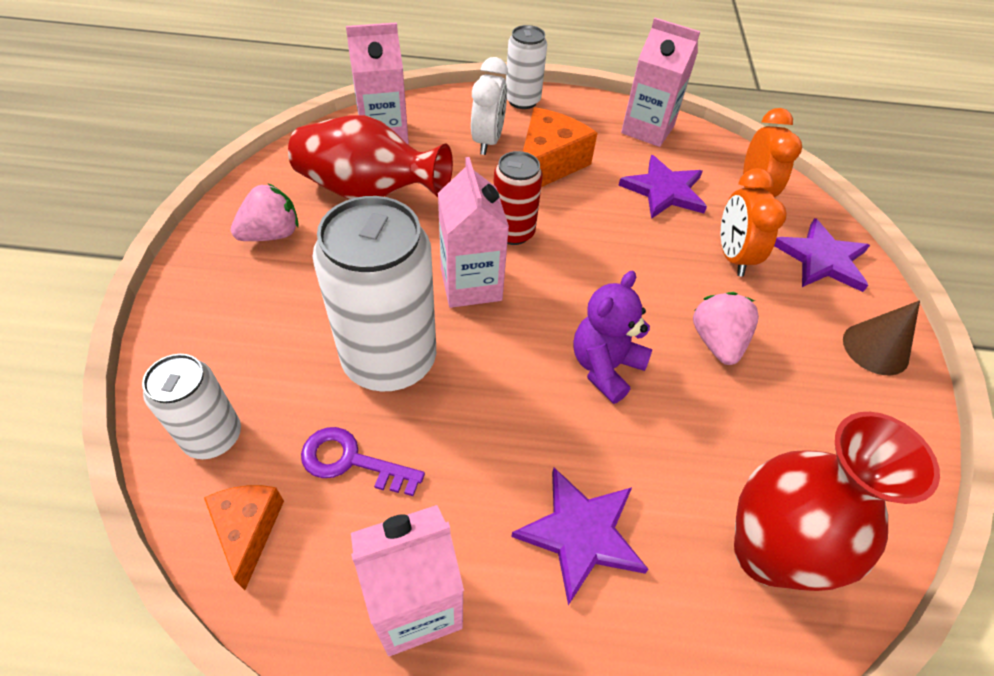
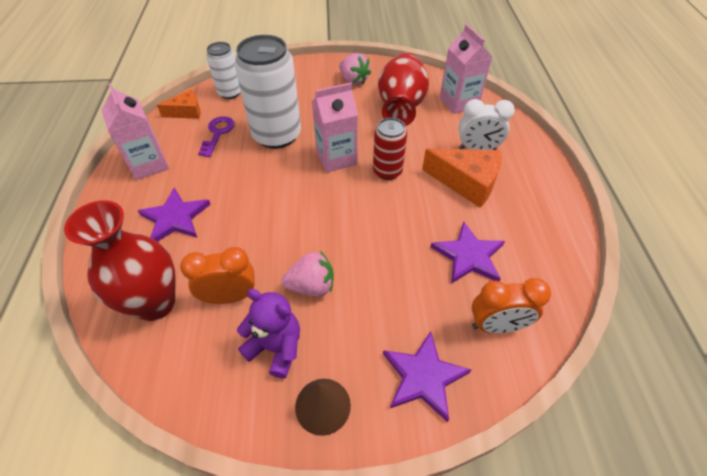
camera: 85 degrees right, 0 degrees up
(522, 101) = (539, 162): white can -> none
(605, 367) = (282, 224): purple teddy bear -> purple teddy bear (276, 347)
(647, 129) = (549, 244): pink carton -> none
(732, 256) = (404, 302): orange clock -> orange clock (230, 296)

